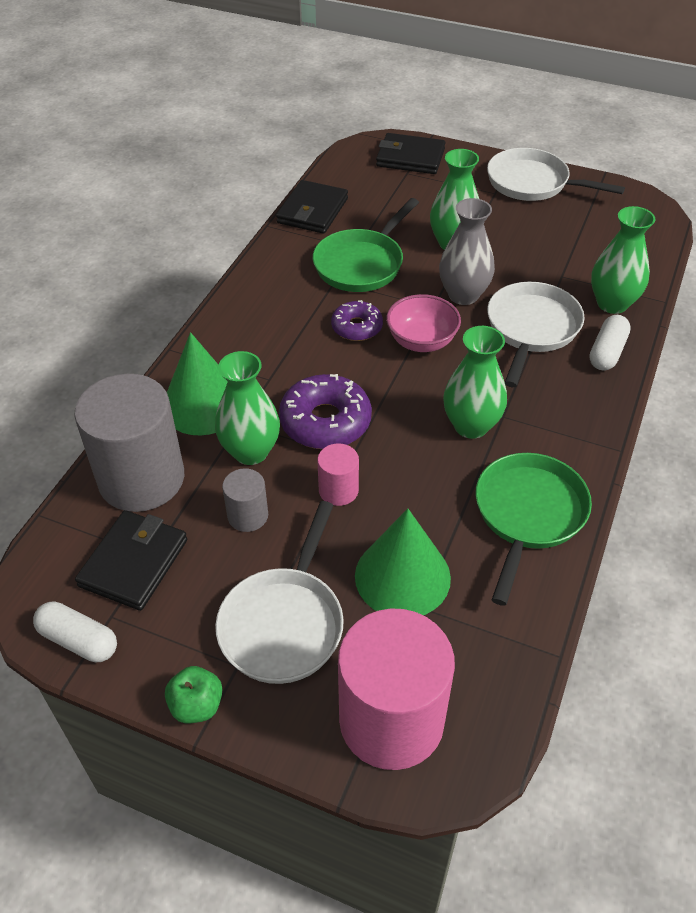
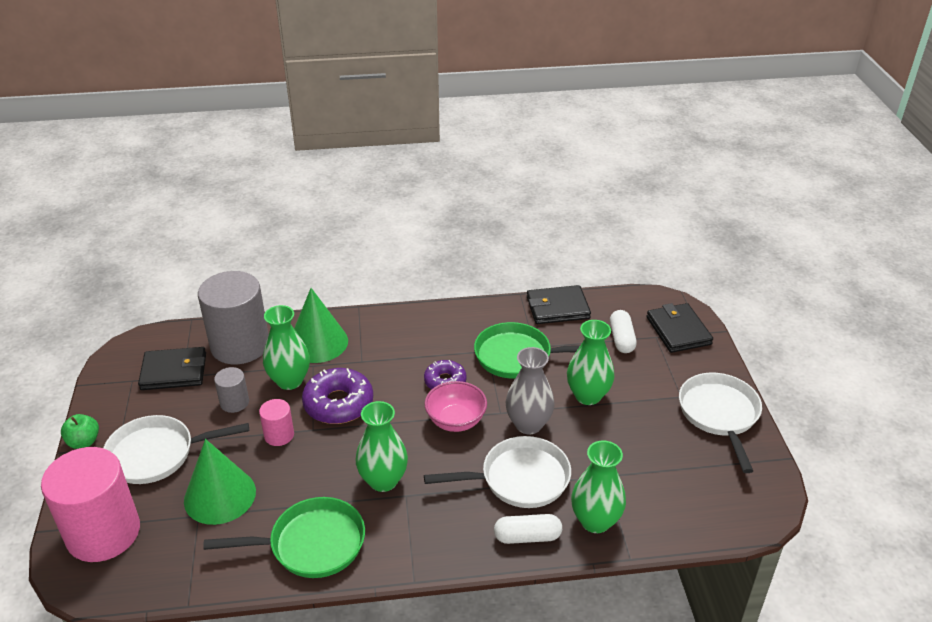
camera: 60 degrees right, 10 degrees down
(79, 640) = (110, 376): white capsule -> white capsule (621, 339)

